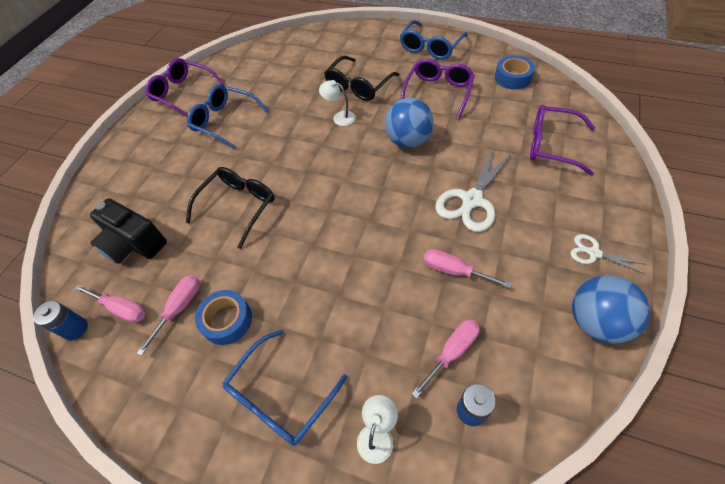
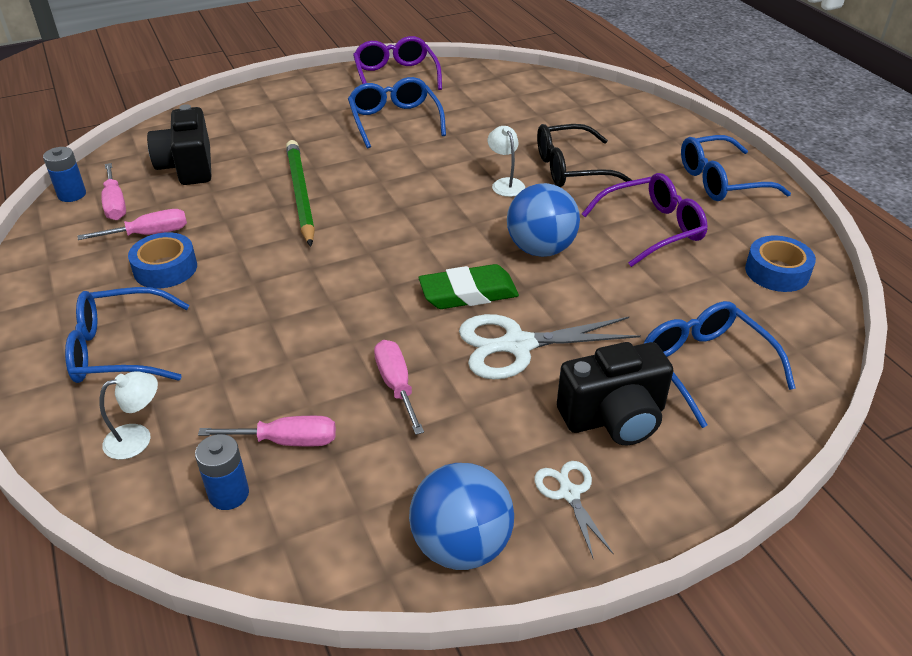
camera: 40 degrees right, 15 degrees down
(238, 206) = (300, 194): black glasses -> green pencil
(411, 192) = (468, 293): none -> green eraser
(551, 145) = (704, 366): purple glasses -> blue glasses
(557, 200) = (614, 417): none -> black camera

